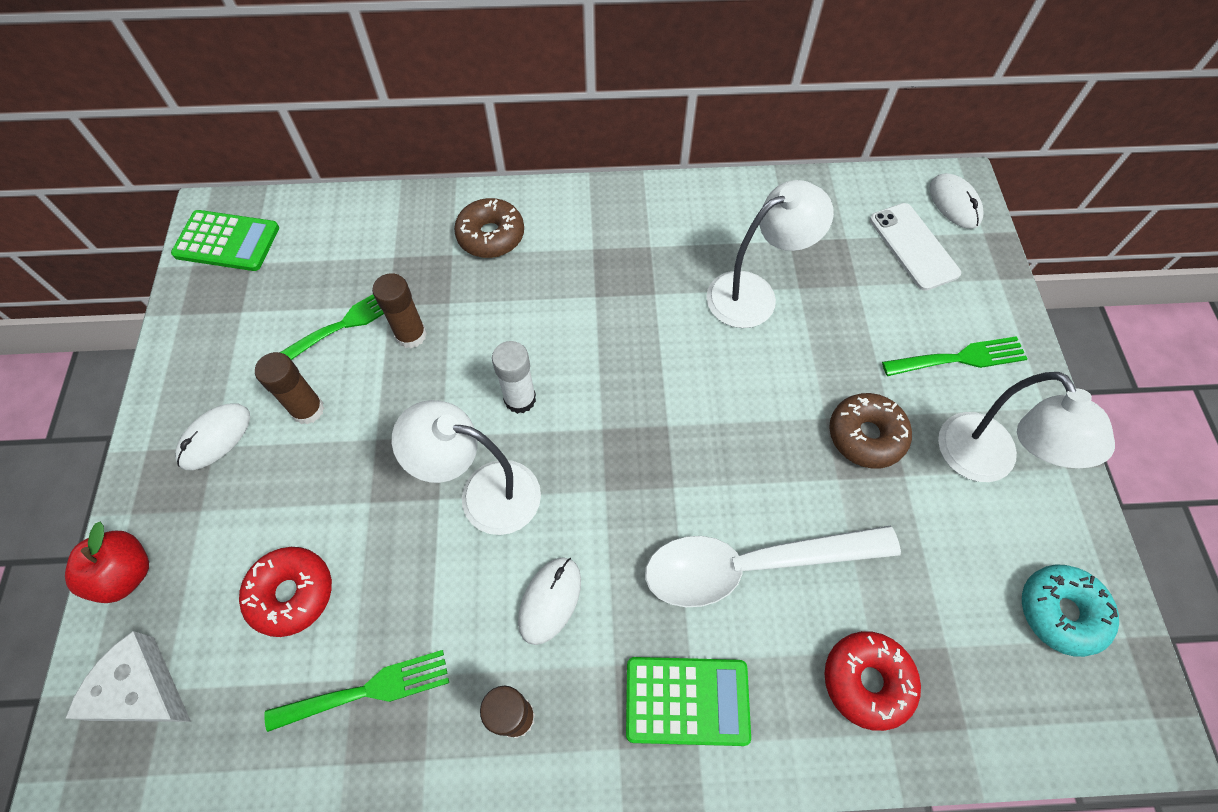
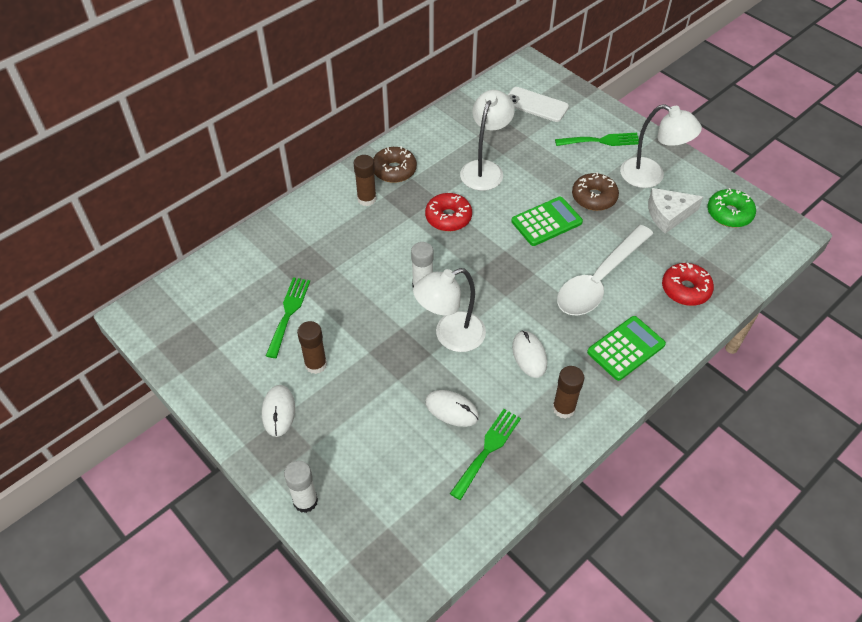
camera: 40 degrees left, 10 degrees down
(126, 574) = (305, 501): red apple -> white glue stick
(141, 690) = (376, 536): white cheese -> white cheese (668, 215)
(227, 241) = (164, 320): green calculator -> green calculator (546, 222)
(291, 594) = (404, 443): red donut -> red donut (448, 217)
(411, 335) = (332, 295): brown glue stick -> brown glue stick (367, 199)
(491, 236) = (321, 223): brown donut -> brown donut (394, 170)
(954, 203) = (535, 75): white mouse -> white mouse (452, 409)
(960, 358) = (601, 141): green fork -> green fork turned 45 degrees clockwise
(1060, 612) = (729, 214): turquoise donut -> green donut

